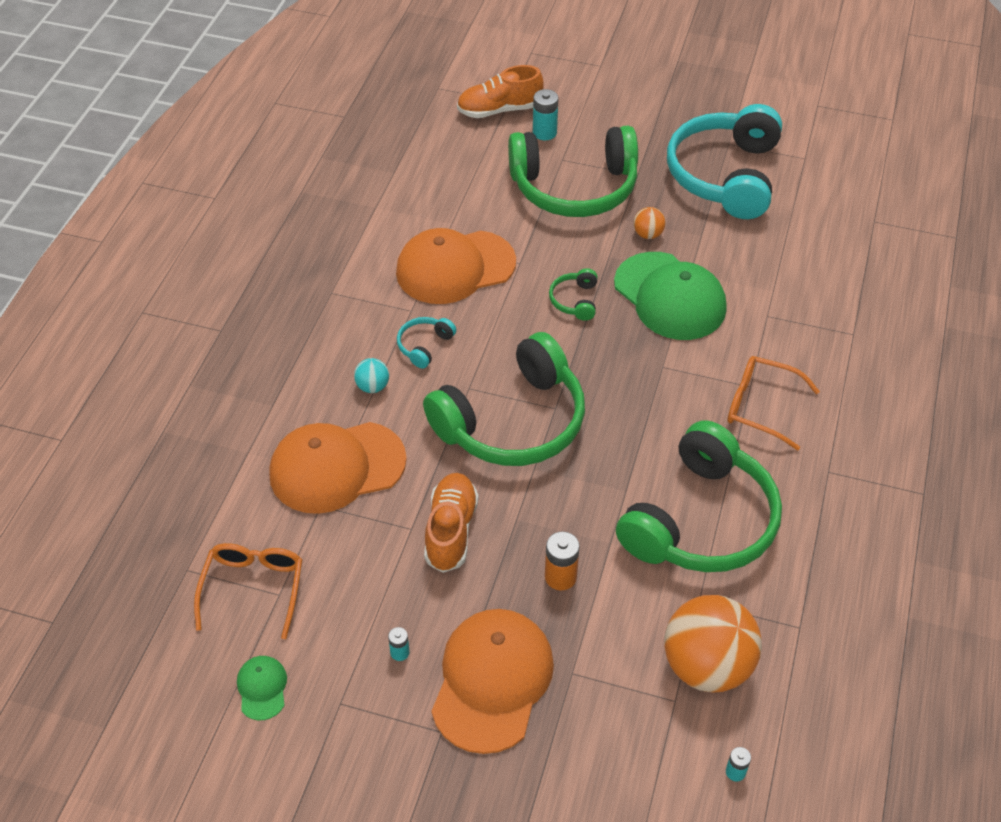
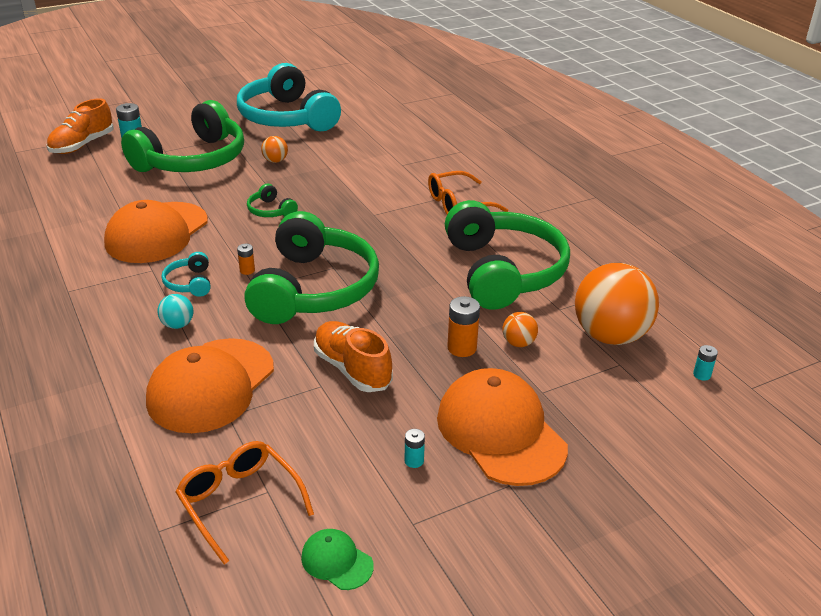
camera: 45 degrees left, 15 degrees down
(482, 362) = (247, 270): none -> orange battery
(614, 609) = (518, 343): none -> orange ball
(670, 296) = (331, 182): green cap -> none

